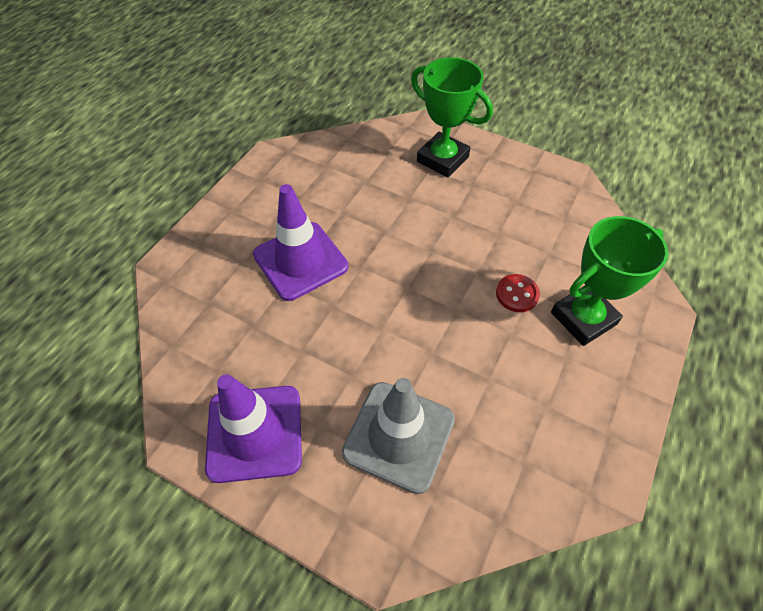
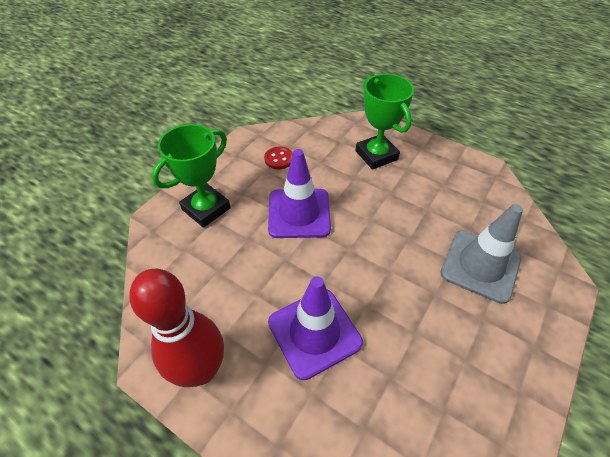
camera: 85 degrees left, 5 degrees down
(255, 433) = (500, 371): purple traffic cone -> purple traffic cone (299, 213)
(266, 186) = (201, 370): none -> red bowling pin
(517, 294) = (356, 184): red button -> red button (279, 159)

